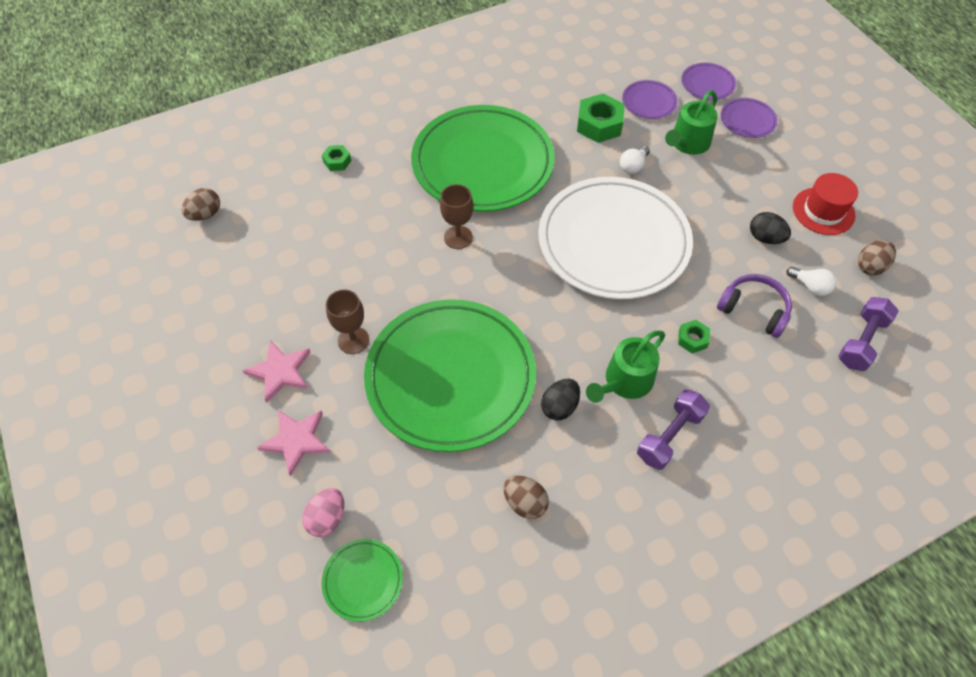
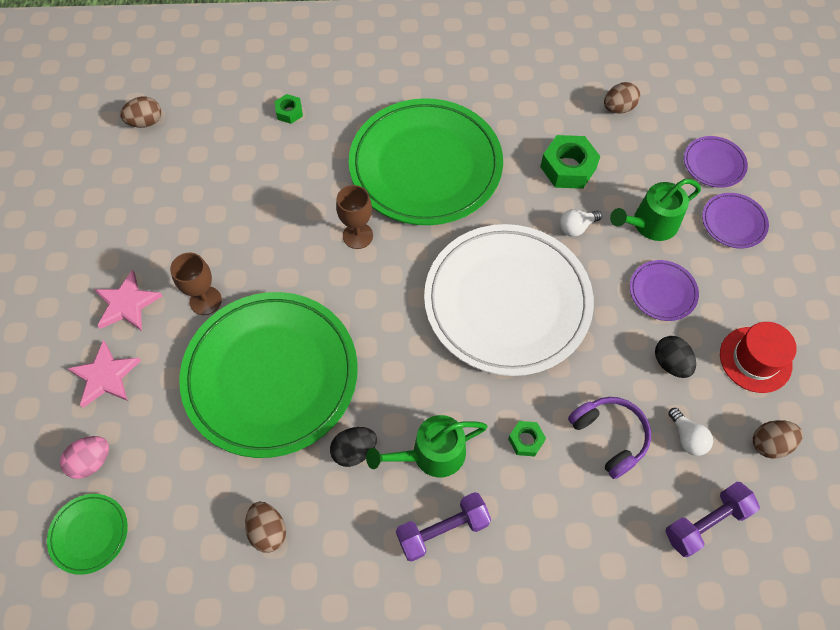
camera: 25 degrees right, 5 degrees up
(611, 68) = (618, 108): none -> brown egg
(649, 102) = (636, 162): purple plate -> purple plate (662, 292)

